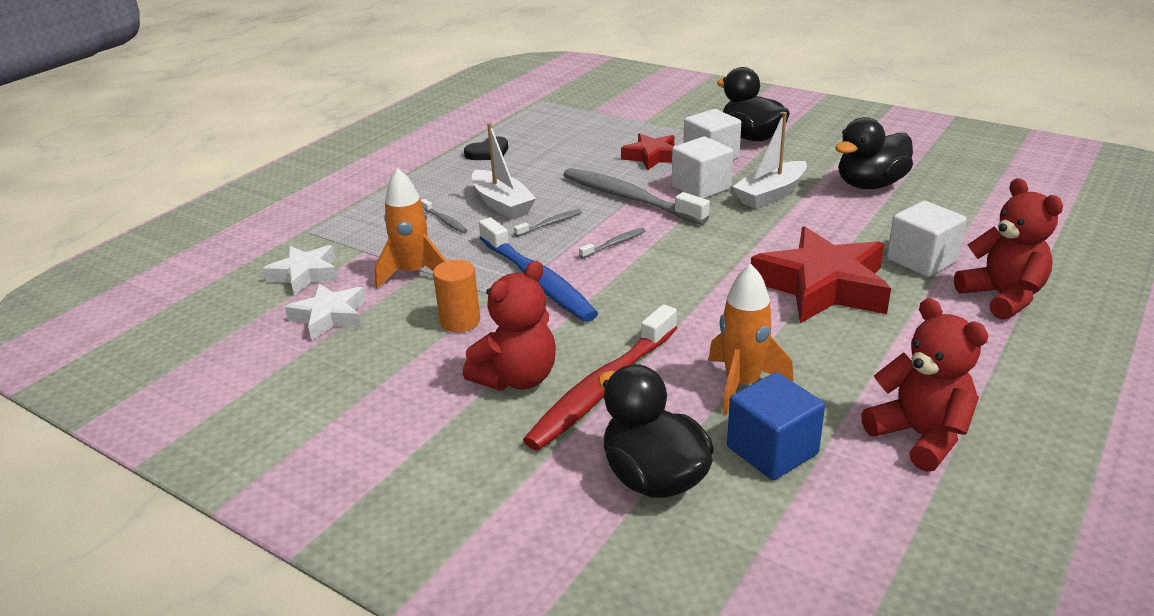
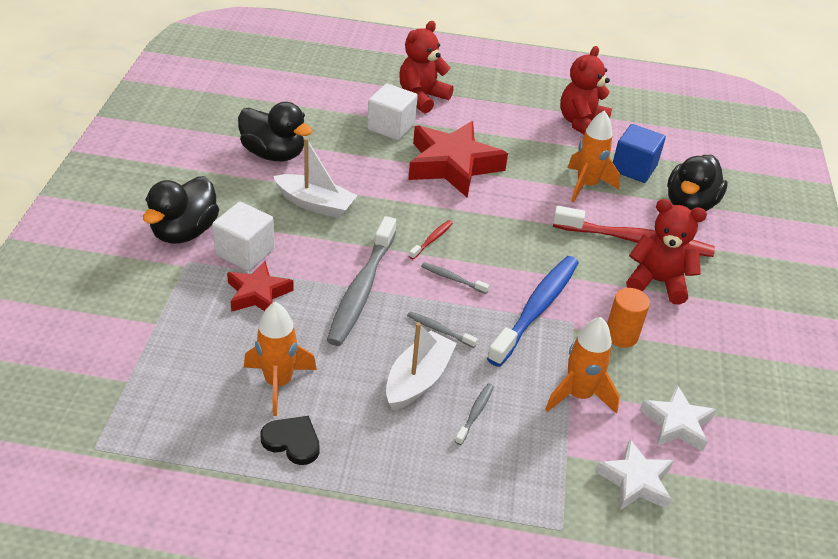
camera: 120 degrees left, 10 degrees up
(547, 154) = (278, 383): none -> orange rocket
(682, 245) = (432, 240): none -> red toothbrush
(701, 187) = (318, 247): white cube -> none

